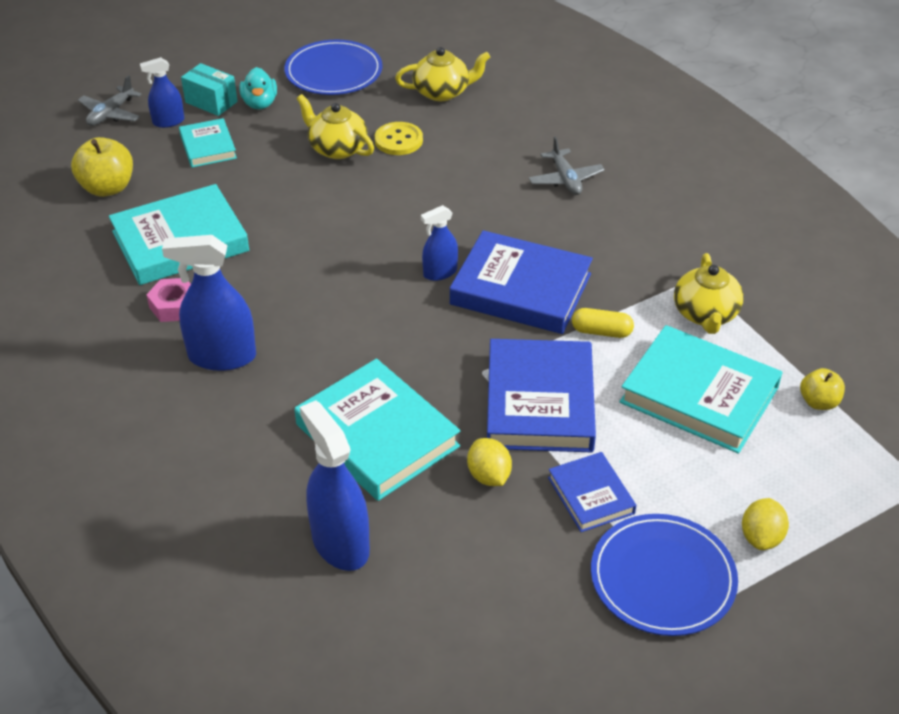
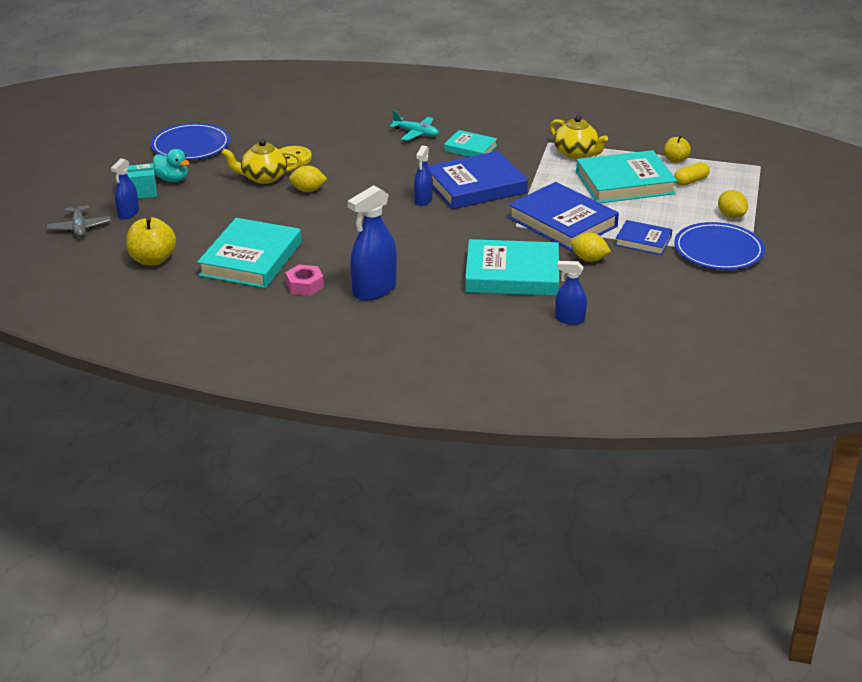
camera: 45 degrees left, 10 degrees down
(208, 147) = (180, 212): turquoise book -> turquoise book (470, 148)
(340, 543) = (569, 319): blue spray bottle -> blue spray bottle, size x0.57
(352, 189) = (308, 190): none -> yellow lemon
(442, 92) = (277, 126): yellow teapot -> none
(565, 179) = (416, 133): grey plane -> turquoise plane
(601, 332) = (543, 183): yellow capsule -> yellow capsule (691, 181)

